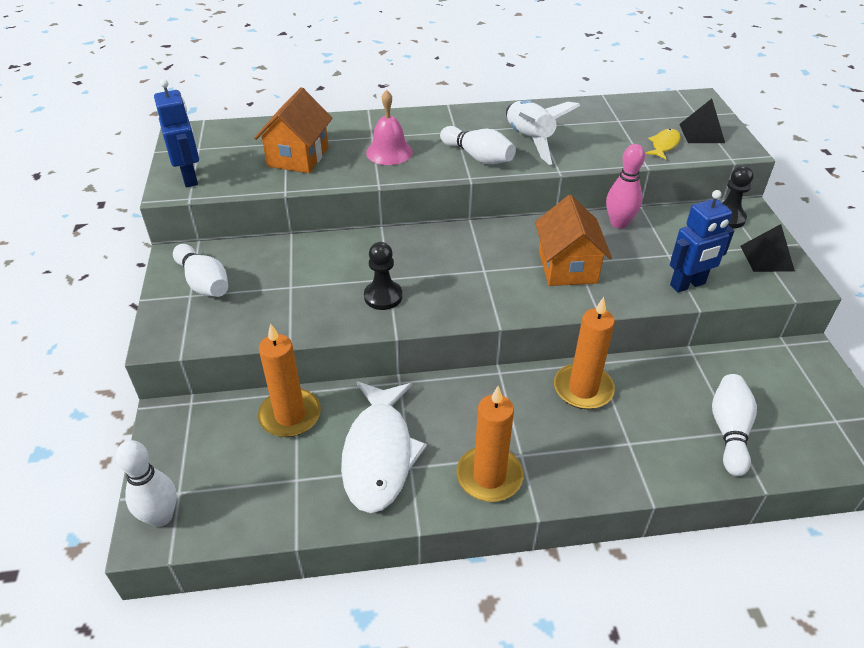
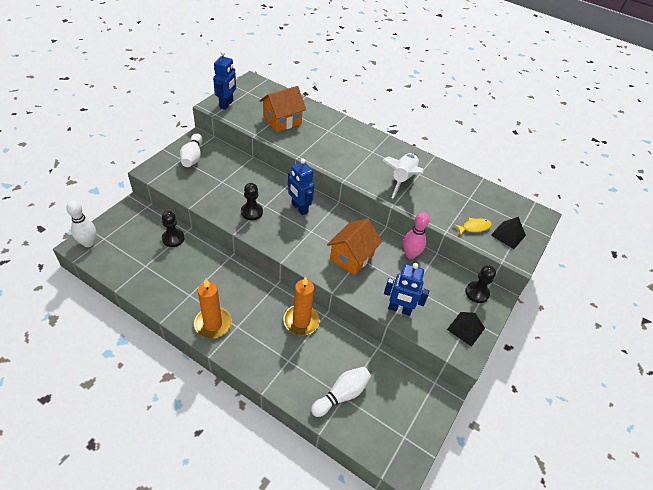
camera: 35 degrees right, 5 degrees up
(290, 415) = (173, 238): orange candle -> black pawn
(379, 454) = (184, 280): white fish -> none
(389, 152) = (325, 143): pink bell -> none
(435, 254) = (299, 208): none -> blue robot
(478, 157) = (363, 171): white bowling pin -> none

